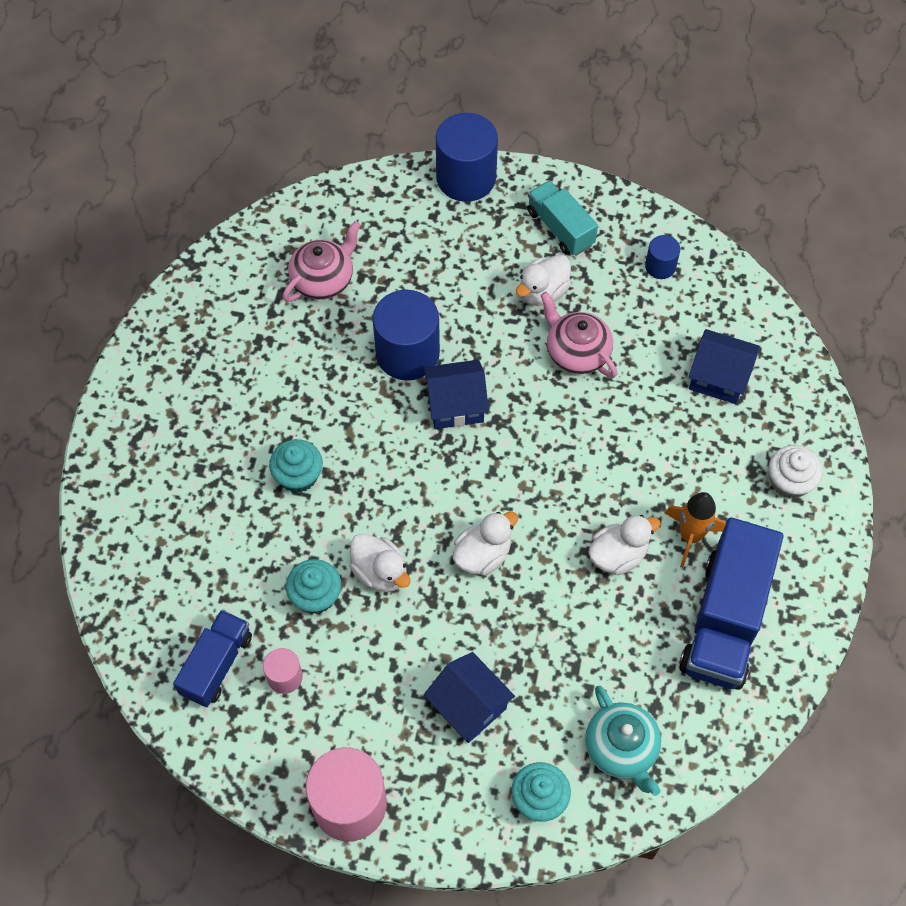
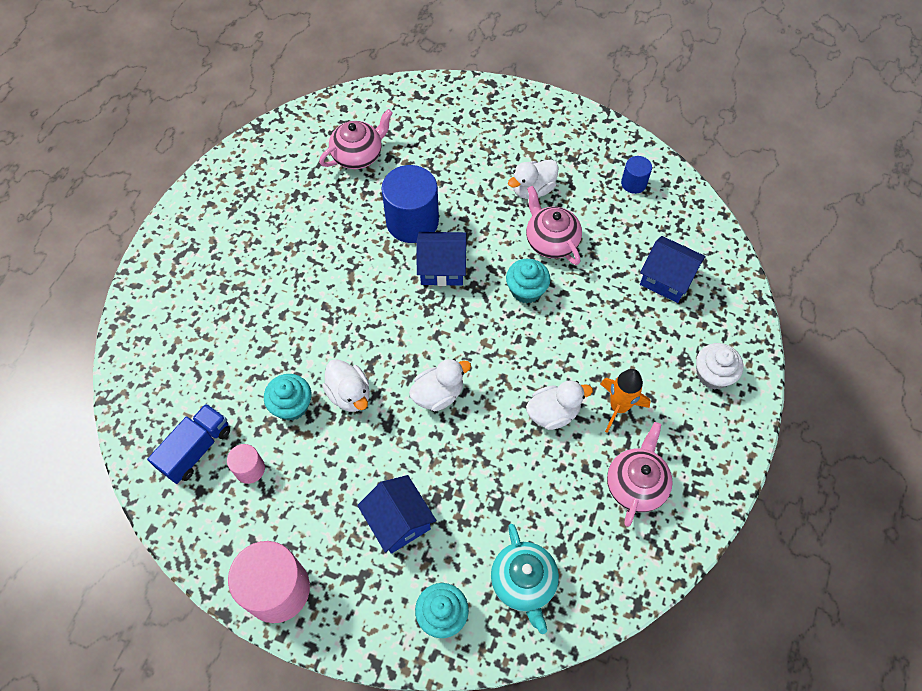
camera: 10 degrees right, 0 degrees up
(298, 476) = (301, 305): turquoise cupcake -> turquoise cupcake (526, 290)
(466, 178) = (489, 94): blue cylinder -> none
(560, 228) = (557, 142): turquoise truck -> none
(725, 620) = (636, 484): blue truck -> pink teapot

